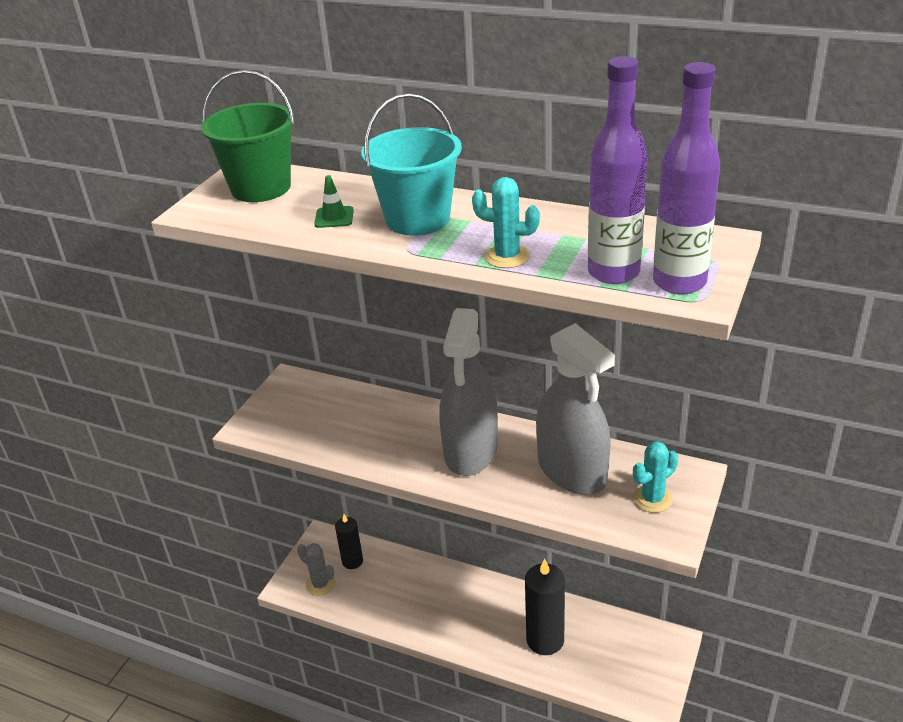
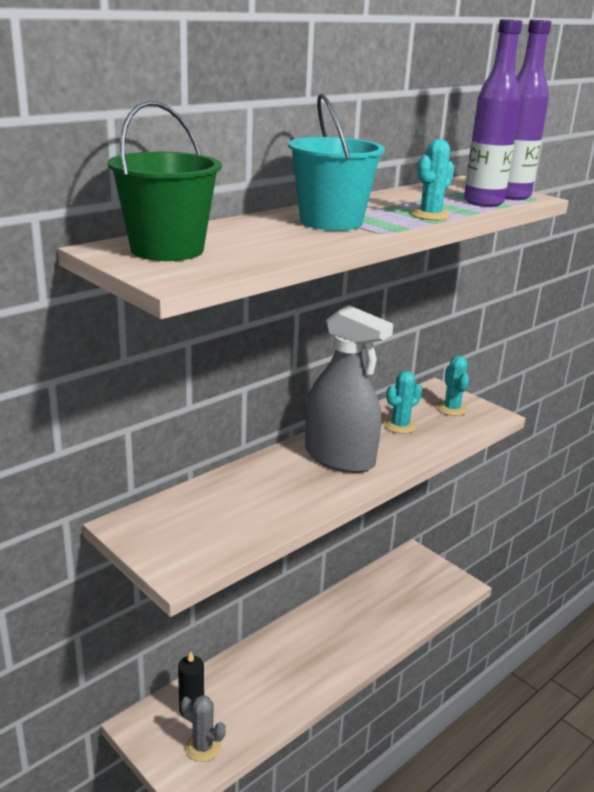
camera: 70 degrees left, 10 degrees down
(320, 584) = (203, 747): grey cactus -> grey cactus turned 60 degrees clockwise
(334, 217) = (285, 240): green traffic cone -> none
(545, 640) = (374, 615): black candle -> none
(572, 471) = (400, 426): grey spray bottle -> turquoise cactus

